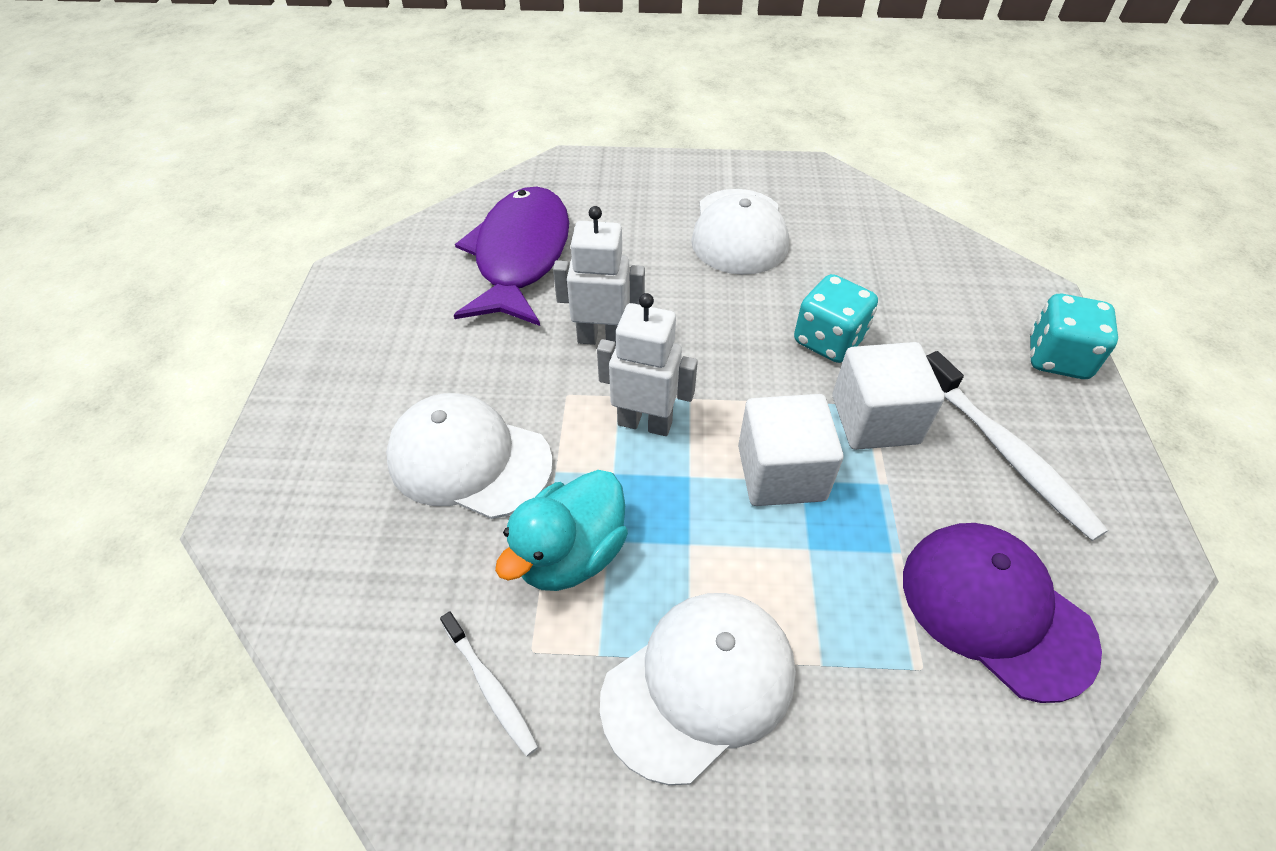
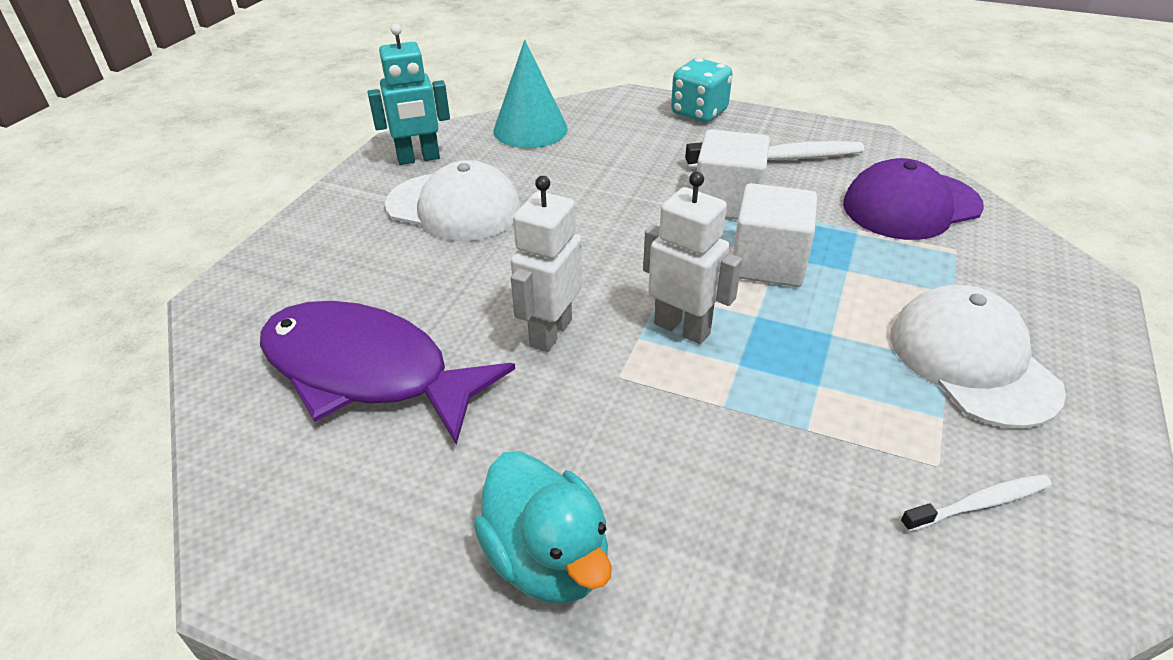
camera: 70 degrees left, 10 degrees down
(469, 459) = (685, 476): white cap -> none
(570, 554) = (831, 414): turquoise duck -> turquoise duck (547, 559)
(645, 423) = (682, 328): white robot -> white robot turned 90 degrees clockwise
(798, 187) = (418, 159): none -> turquoise robot
(828, 340) = (630, 199): turquoise dice -> none
(904, 238) = (530, 129): none -> turquoise cone

